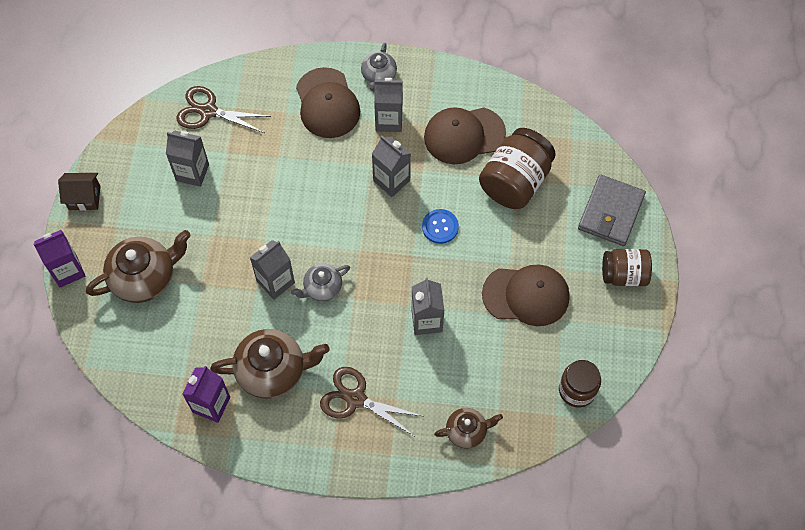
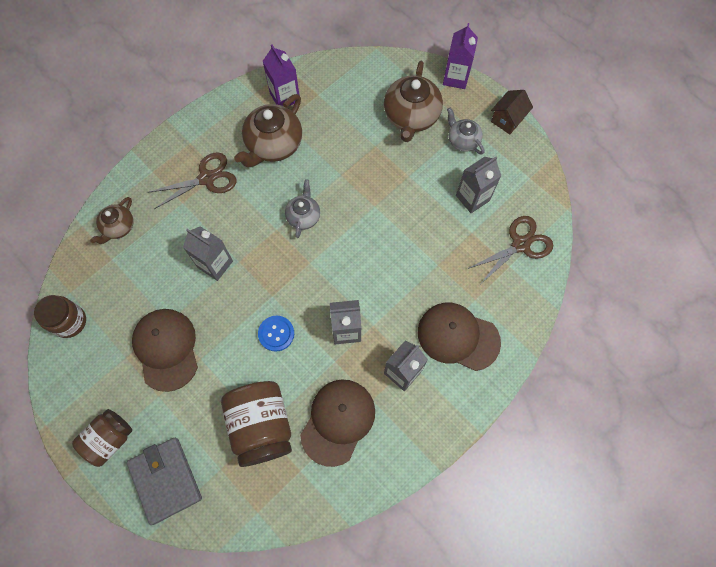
camera: 130 degrees right, 5 degrees up
(275, 282) = (335, 191): grey carton -> none
(378, 76) = (452, 399): grey teapot -> grey teapot (462, 140)
(526, 295) = (166, 349): brown cap -> brown cap turned 120 degrees clockwise

